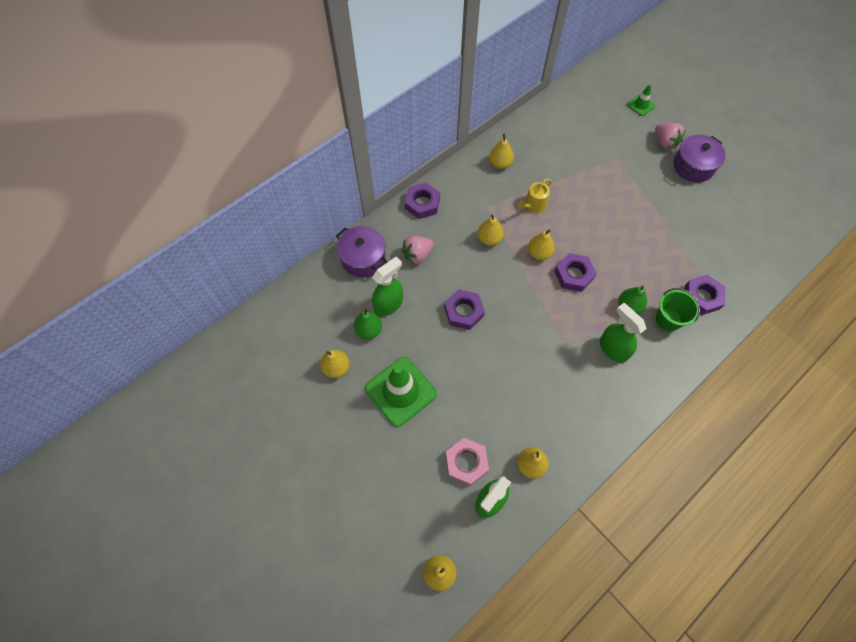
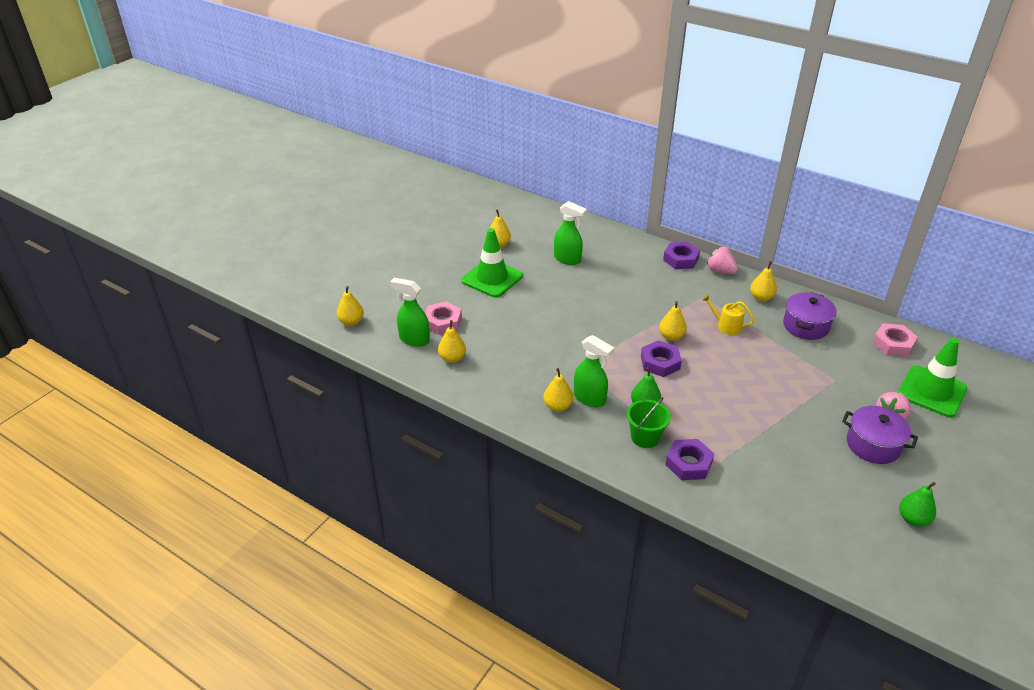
camera: 75 degrees right, 25 degrees down
(363, 258) = (604, 239): purple pot -> purple pot (805, 326)
(369, 330) = (539, 253): green pear -> green pear (913, 519)
(417, 255) = (624, 266): pink strawberry -> pink strawberry (720, 271)
(463, 312) = (582, 300): purple nut -> none
(489, 239) = (667, 303): yellow pear -> yellow pear (558, 406)
(582, 102) = (893, 344): none -> pink nut
(613, 349) = (590, 398): green spray bottle -> green spray bottle turned 90 degrees clockwise
(641, 105) = (932, 391): green traffic cone -> green traffic cone, size x2.03

